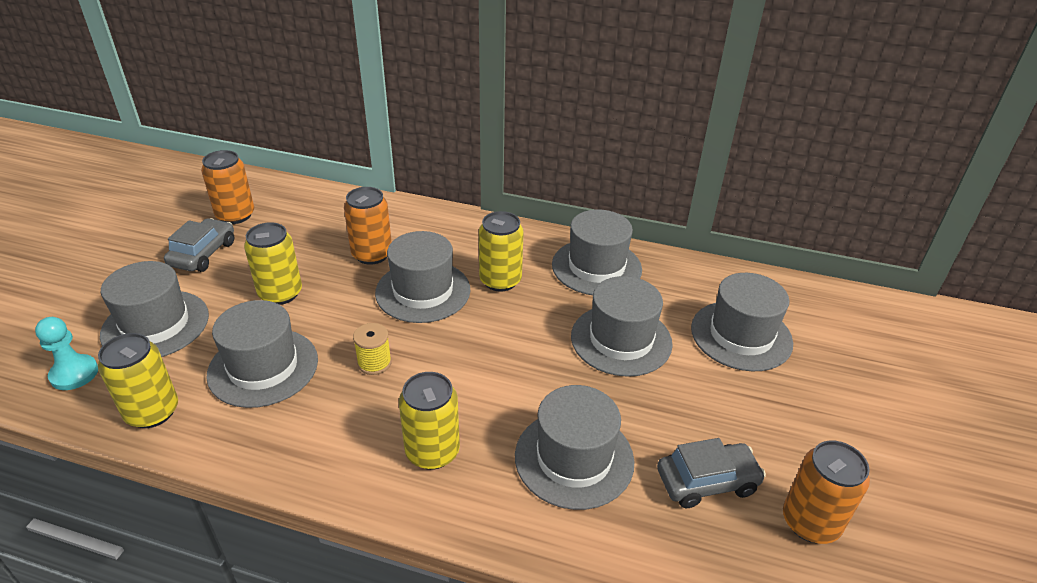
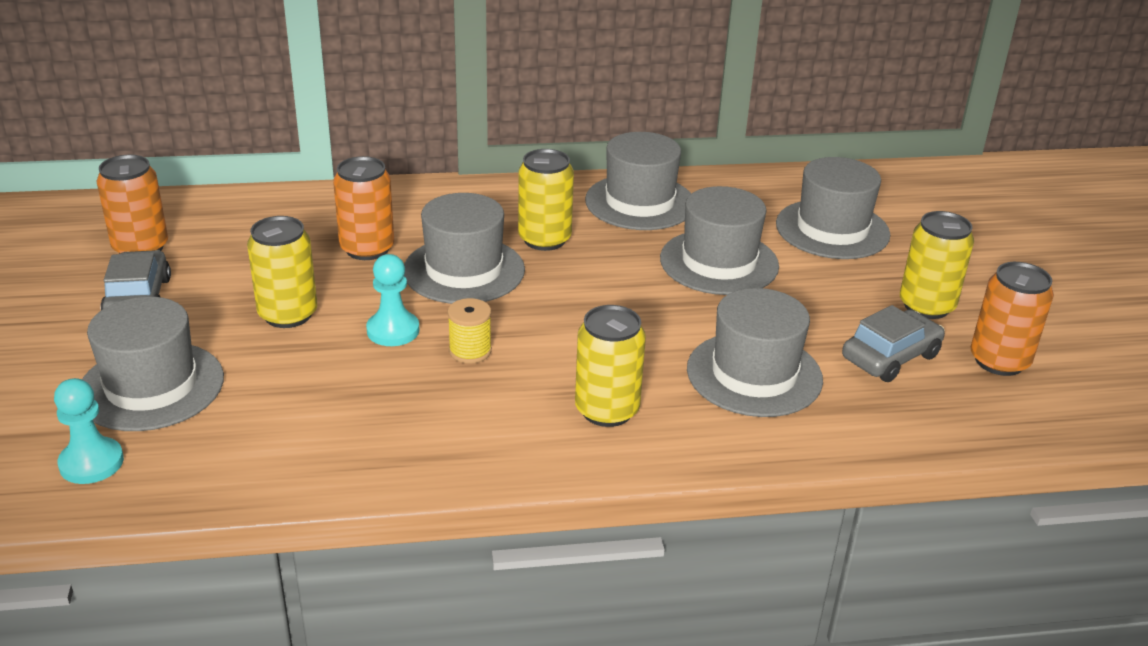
camera: 25 degrees left, 5 degrees down
(152, 412) = (241, 469): yellow can -> yellow can (926, 306)
(263, 367) = (339, 390): grey hat -> none
(336, 328) = (393, 330): none -> turquoise pawn

